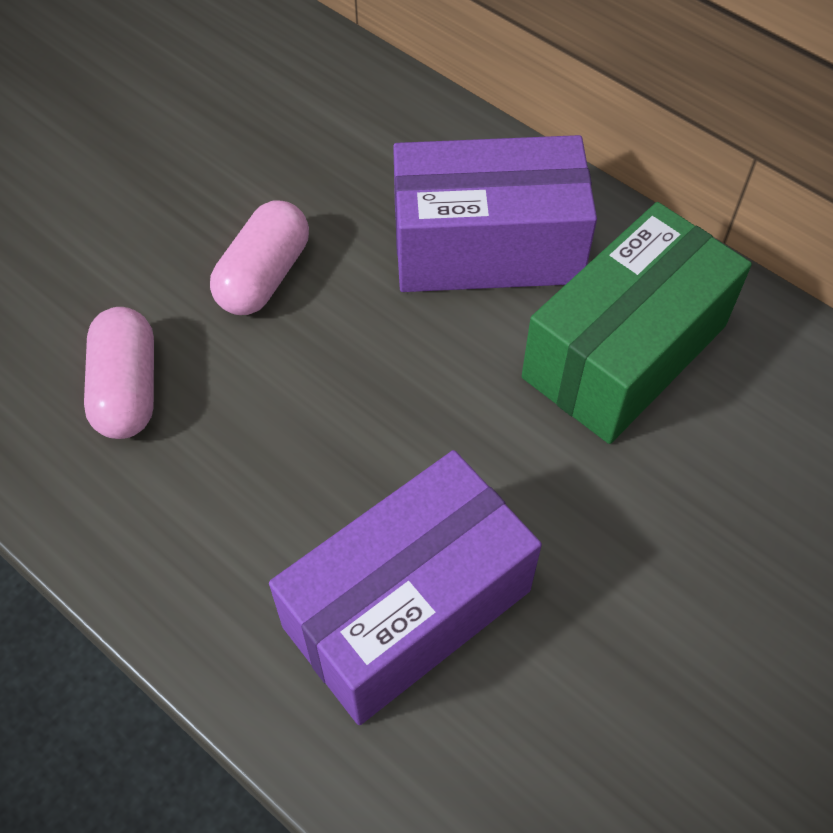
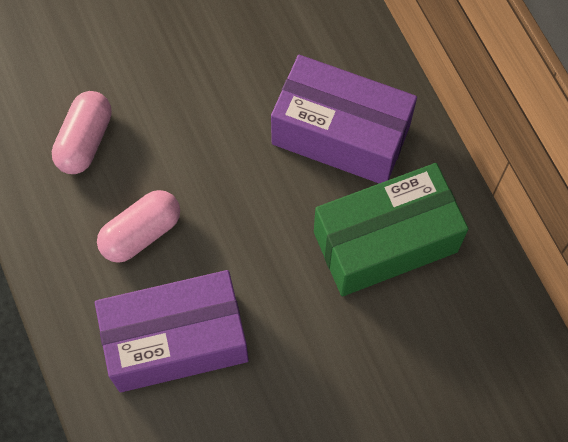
camera: 25 degrees right, 10 degrees up
(263, 276) = (196, 98): pink capsule -> pink capsule (141, 233)

